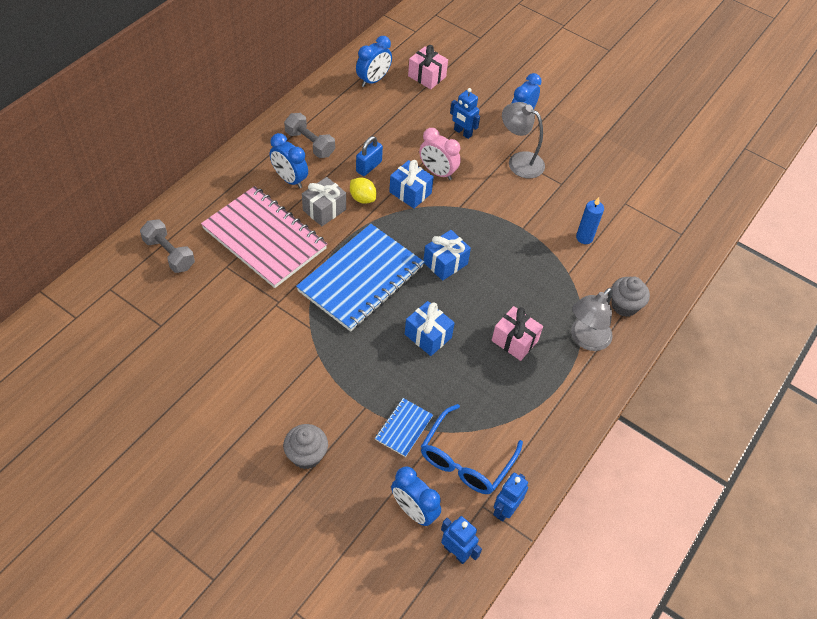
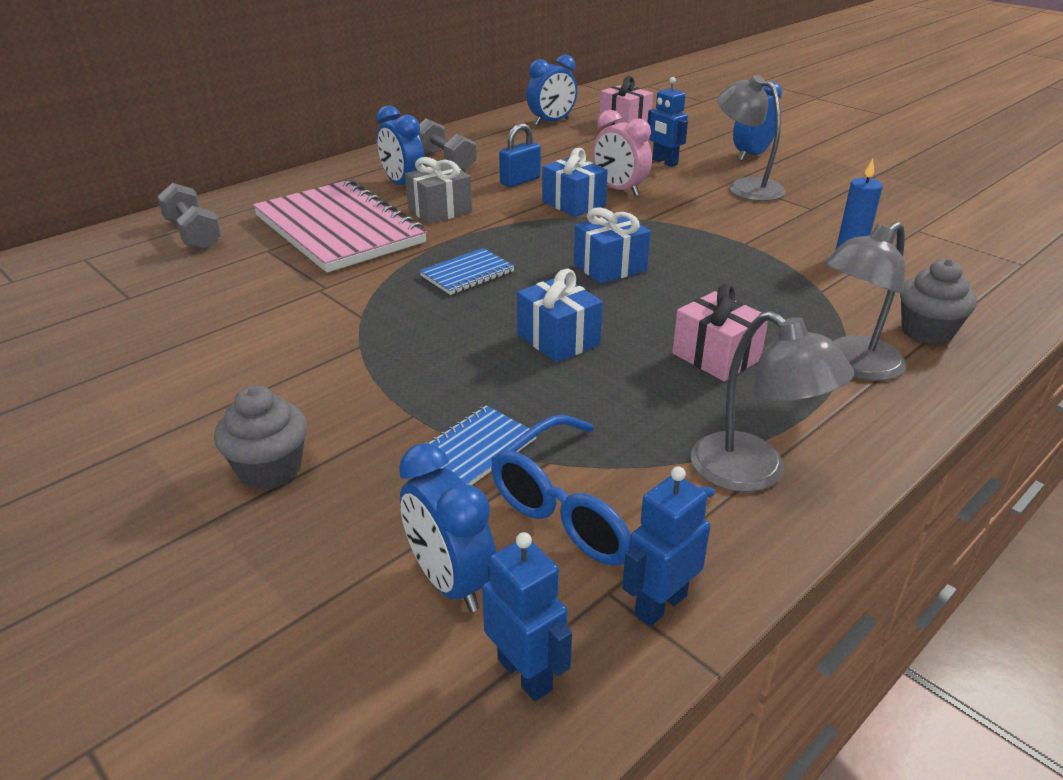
camera: 15 degrees right, 20 degrees down
(361, 279) = (467, 274): blue notebook -> blue notebook, size x0.44
(362, 198) = (500, 205): yellow lemon -> none
(539, 426) = (753, 473): none -> grey lamp

